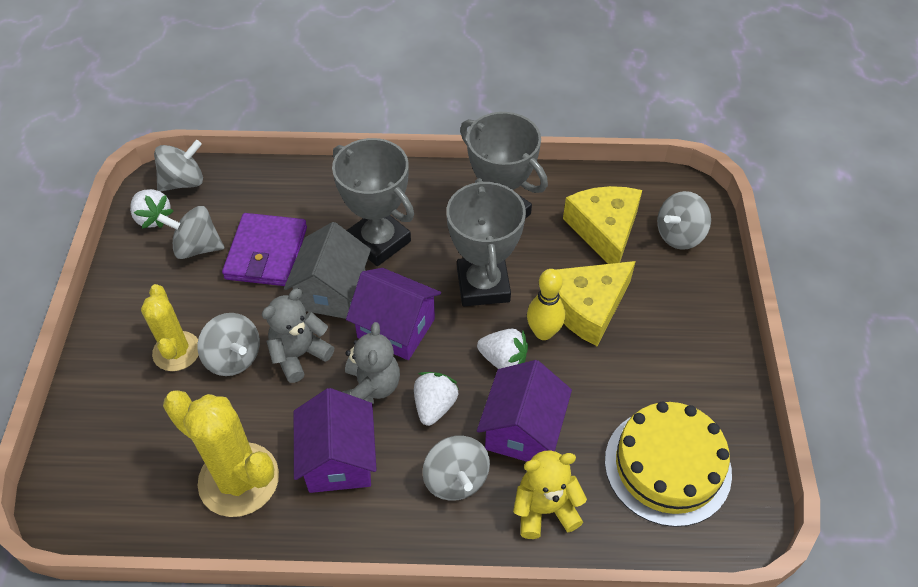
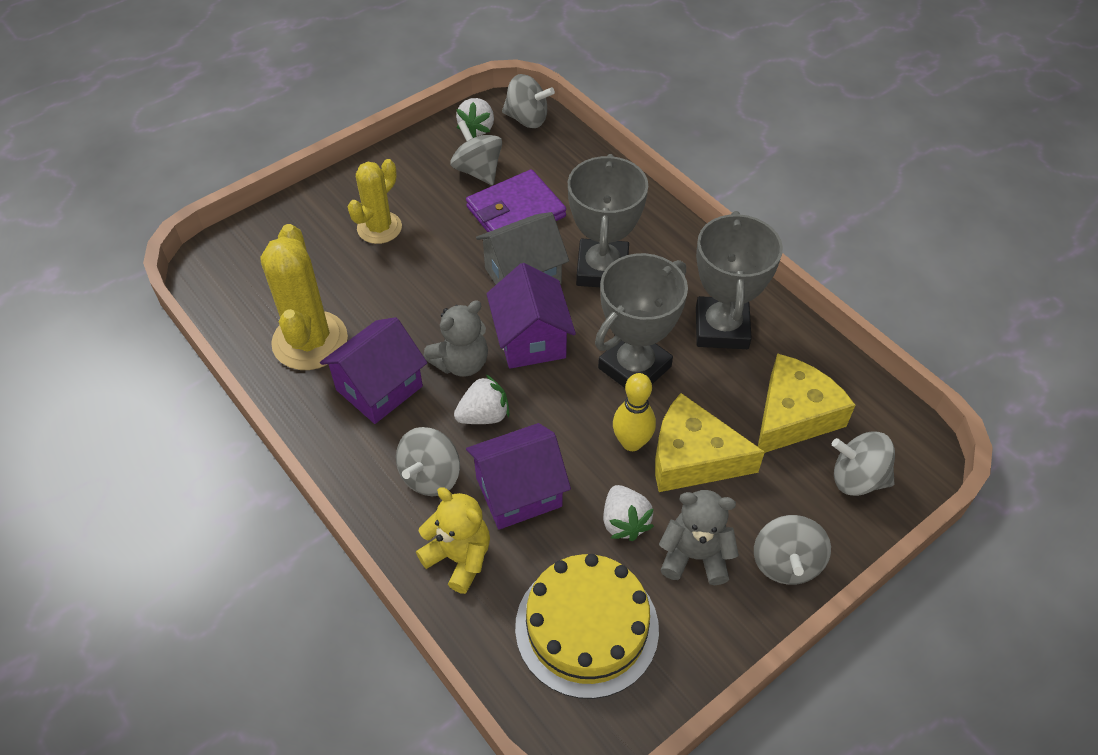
camera: 50 degrees right, 0 degrees up
(233, 358) = (405, 263): grey spinning top -> grey spinning top (786, 563)
(299, 354) = (446, 298): grey teddy bear -> grey teddy bear (695, 556)
(503, 360) = (574, 432): white strawberry -> white strawberry (624, 522)

